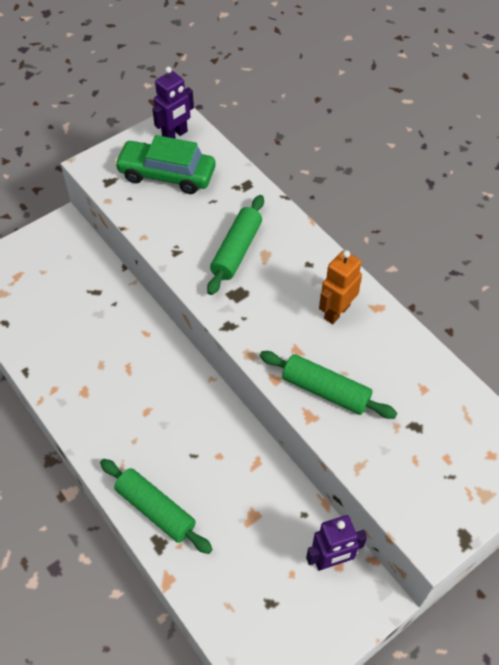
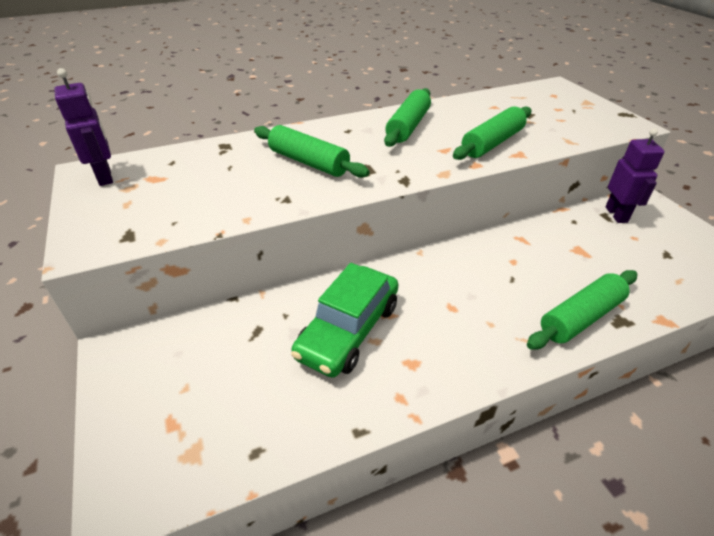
camera: 75 degrees left, 15 degrees down
(167, 174) = (162, 190): green car -> green car (348, 330)
(336, 312) = (408, 126): orange robot -> green rolling pin

